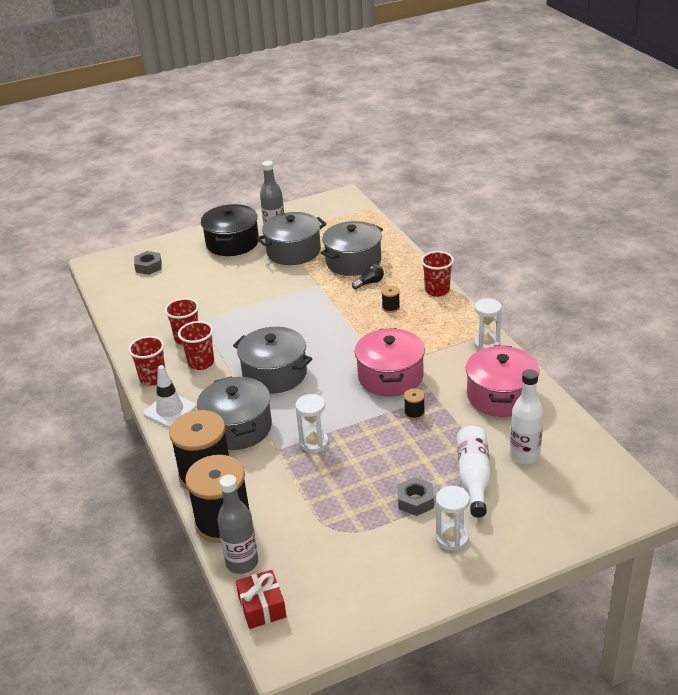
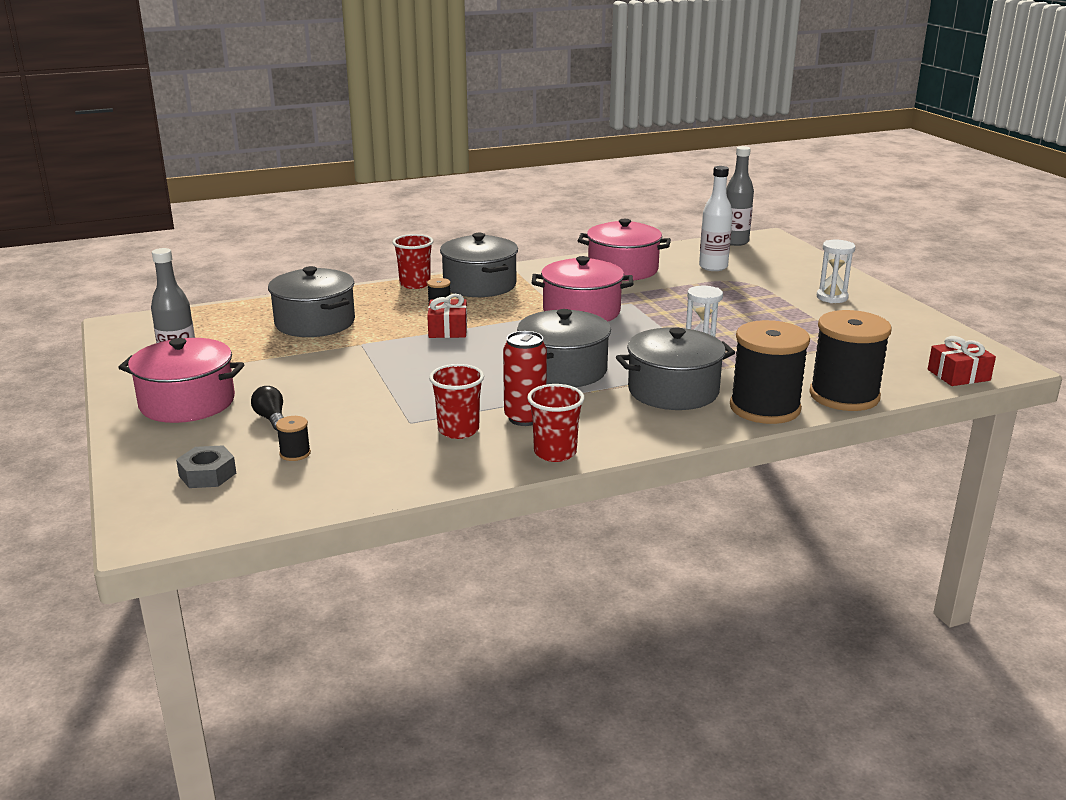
camera: 90 degrees left, 10 degrees down
(170, 410) = (634, 436): white traffic cone -> none
(201, 363) = (525, 418): red cup -> red can
(232, 243) = (187, 402): black pot -> pink pot
(242, 563) = (903, 385): grey bottle -> grey bottle (735, 242)
(293, 251) = (255, 358): grey pot -> grey pot (479, 285)
(346, 316) = (448, 329): none -> red gift
(369, 283) = (375, 315): black light bulb -> black light bulb (271, 419)
(414, 413) = (648, 303): black spool -> black spool (295, 453)
(415, 501) = (785, 308): grey nut -> none
(473, 477) = (747, 286): white bottle -> none
(486, 344) = (532, 269): white hourglass -> none

